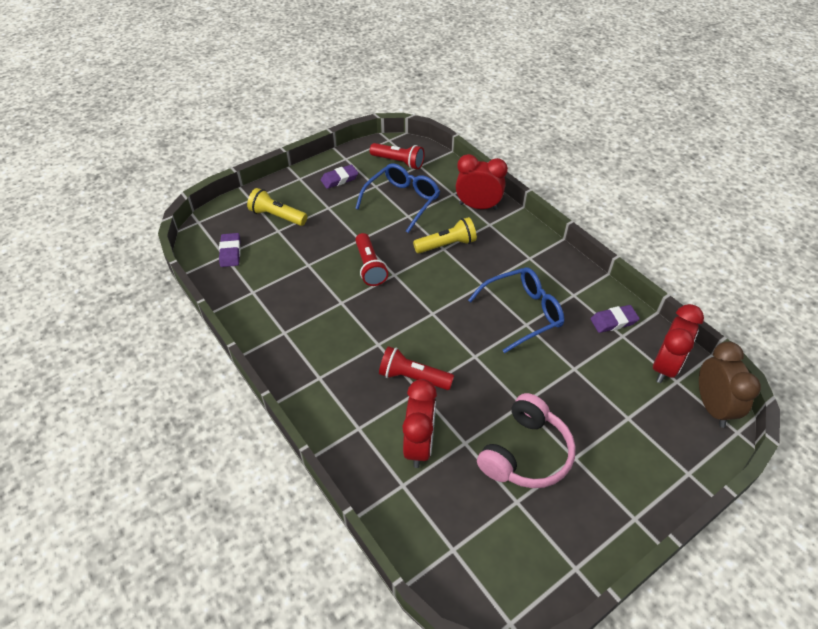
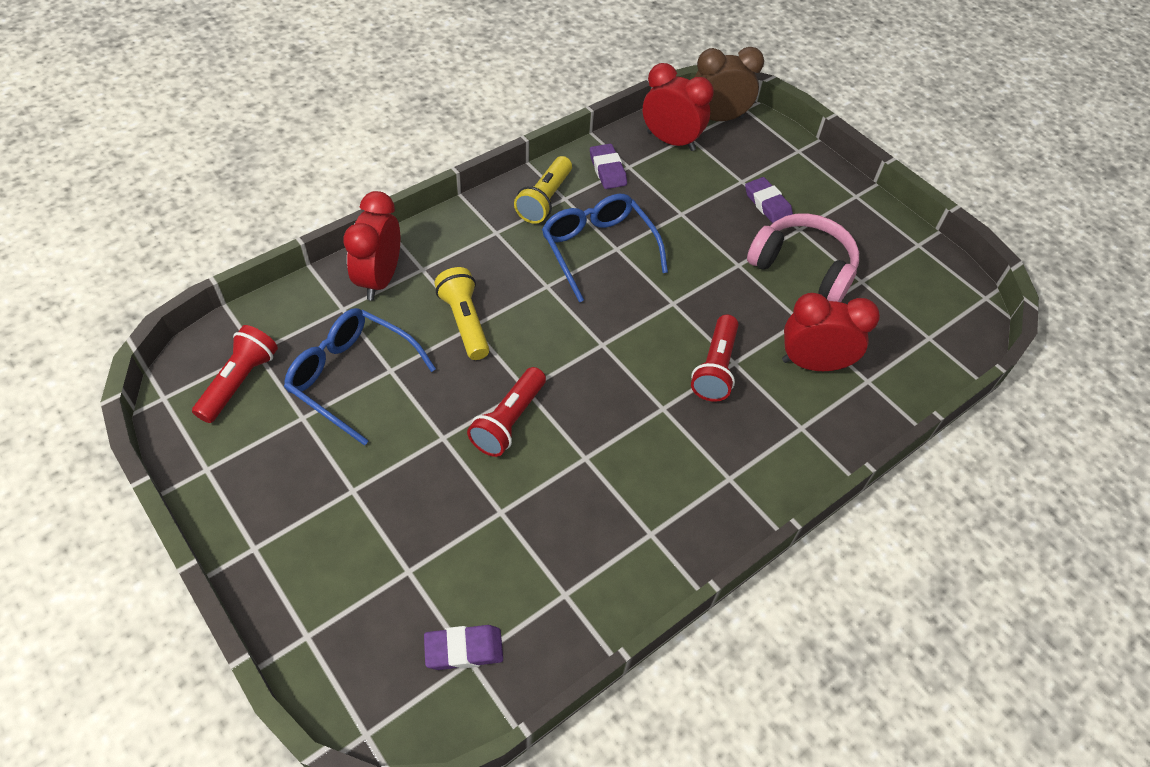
camera: 95 degrees left, 5 degrees up
(277, 216) = (367, 577): yellow flashlight -> yellow flashlight (545, 200)
(339, 179) = (271, 476): purple eraser -> purple eraser (767, 204)
(370, 267) = (509, 421): red flashlight -> red flashlight turned 135 degrees clockwise

